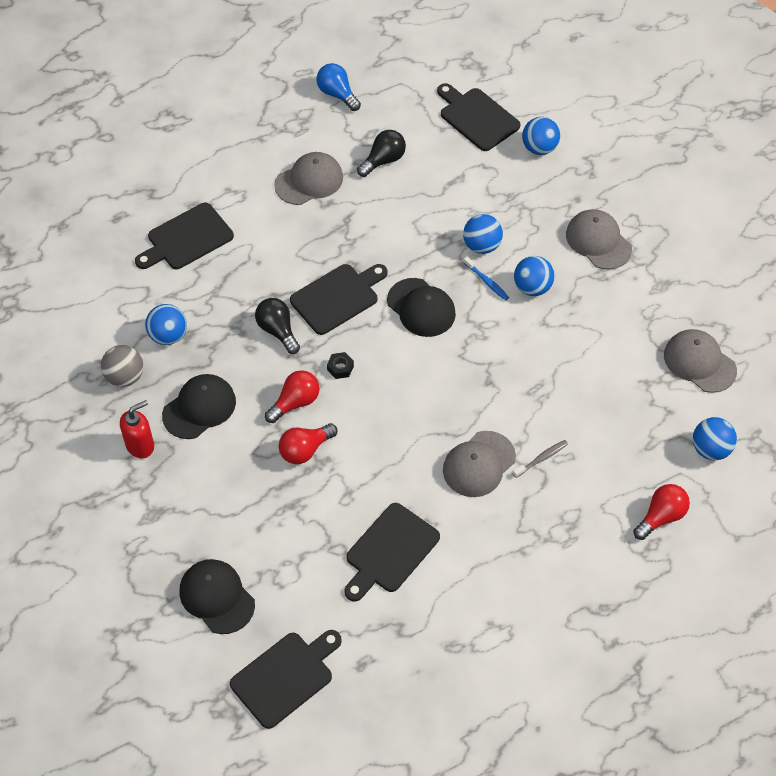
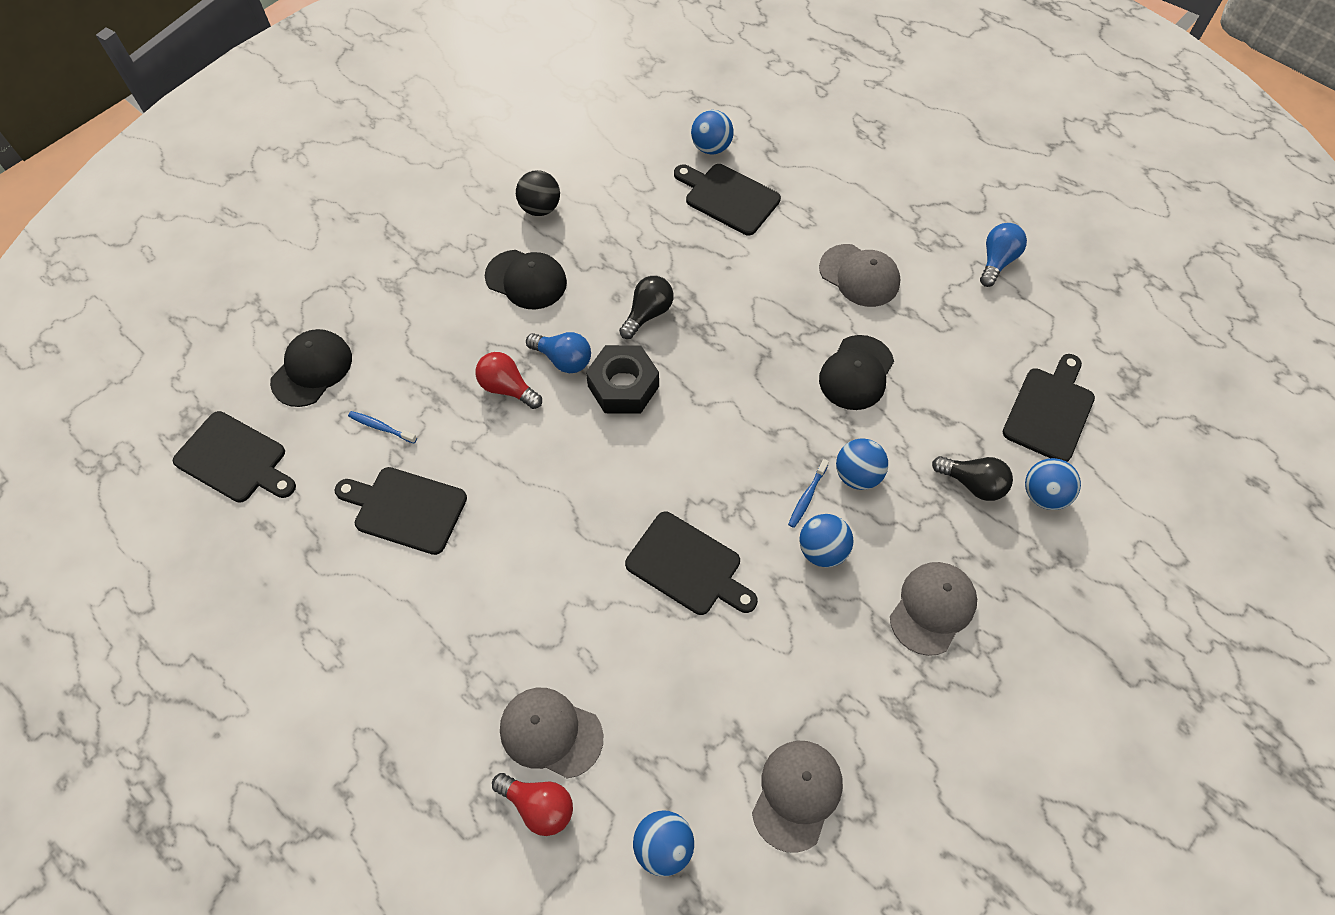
camera: 70 degrees right, 5 degrees up
(125, 377) = (540, 208): grey ball -> black ball
(140, 445) = (466, 248): red soap dispenser -> none
(168, 336) = (602, 225): blue ball -> blue ball (711, 147)
(295, 402) = (563, 359): red light bulb -> blue light bulb
(303, 553) = (381, 427): none -> blue toothbrush
(337, 297) = (715, 353): black cutting board -> black cutting board (688, 566)
(340, 368) = (623, 386): black nut -> black nut, size x2.28
(383, 160) = (928, 335): black light bulb -> black light bulb (973, 483)
(421, 308) = (738, 439): black cap -> black cap (856, 373)
(479, 464) = (546, 566): grey cap -> grey cap (550, 732)
(541, 459) = (576, 633): grey toothbrush -> none

